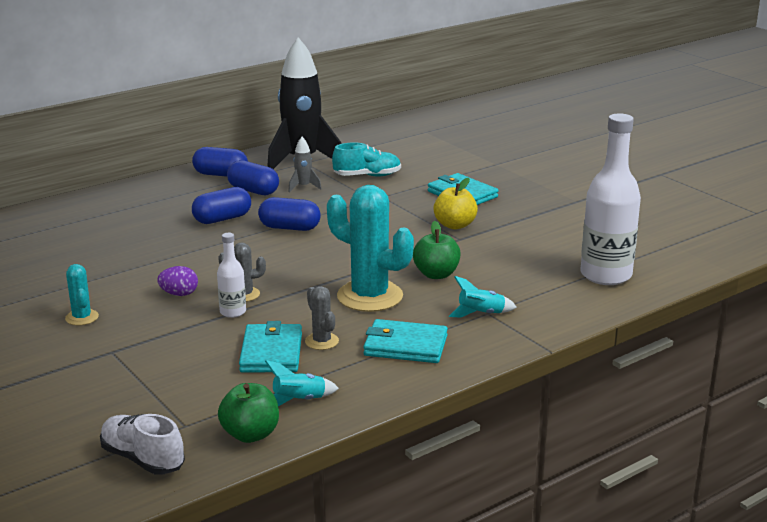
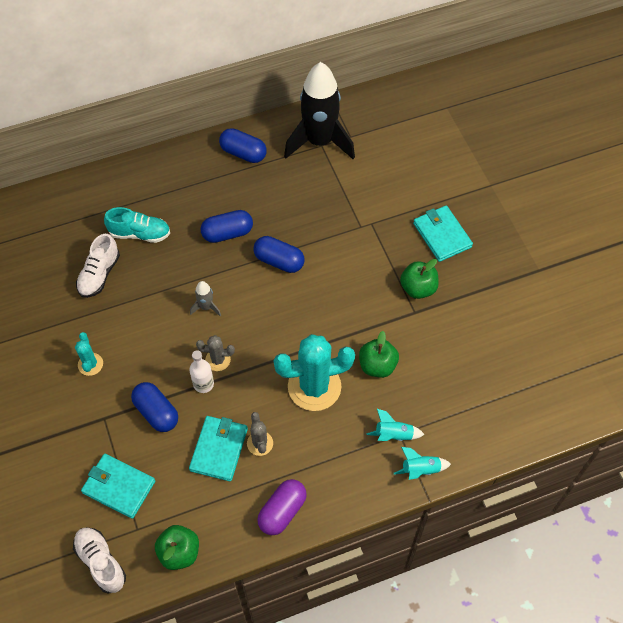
camera: 15 degrees right, 35 degrees up
(75, 260) = (99, 274): none -> white shoe
(179, 294) = (168, 347): purple egg -> none
(253, 191) = (264, 189): blue capsule -> blue capsule (156, 412)
(299, 401) = (223, 519): turquoise rocket -> turquoise rocket (420, 469)
(303, 187) = (308, 191): grey rocket -> grey rocket (206, 307)
(367, 176) = (369, 183): turquoise shoe -> turquoise shoe (140, 233)
(370, 296) = (314, 387): turquoise cactus -> turquoise cactus turned 60 degrees counterclockwise
(373, 384) = (282, 511): none -> purple capsule
(405, 346) = (321, 465): turquoise wallet -> turquoise wallet (119, 487)
(455, 225) = (418, 288): yellow apple -> green apple
(606, 275) = (516, 400): white bottle -> none

